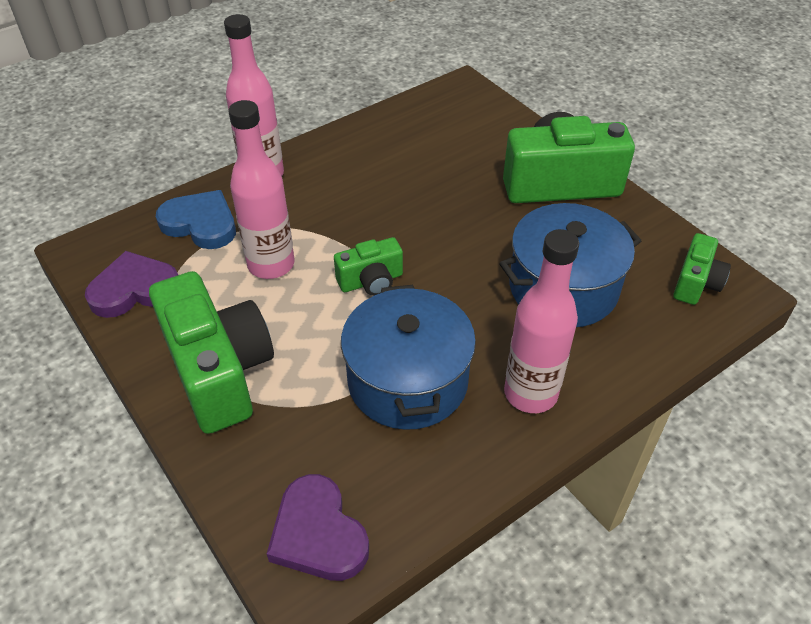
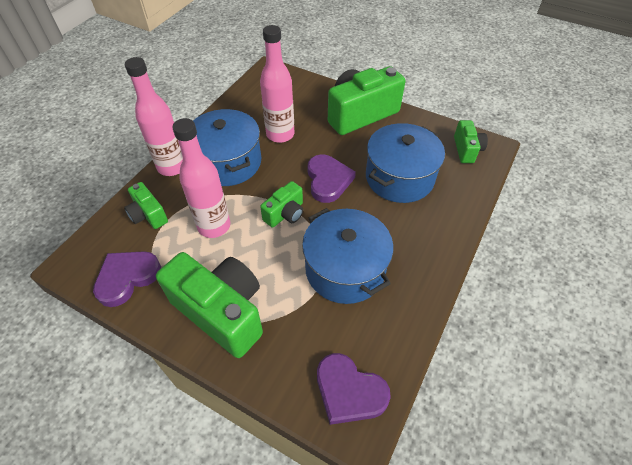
camera: 25 degrees left, 5 degrees up
(200, 223) = (148, 215): blue heart -> green camera
(335, 191) = (228, 162): none -> blue pot
(456, 257) = (328, 180): none -> purple heart
(530, 393) = (419, 249): pink bottle -> pink bottle (280, 134)

